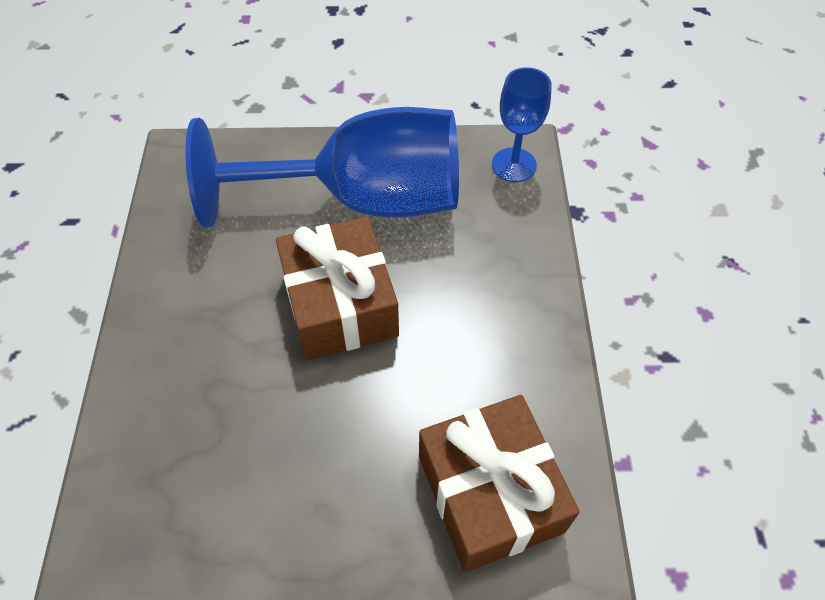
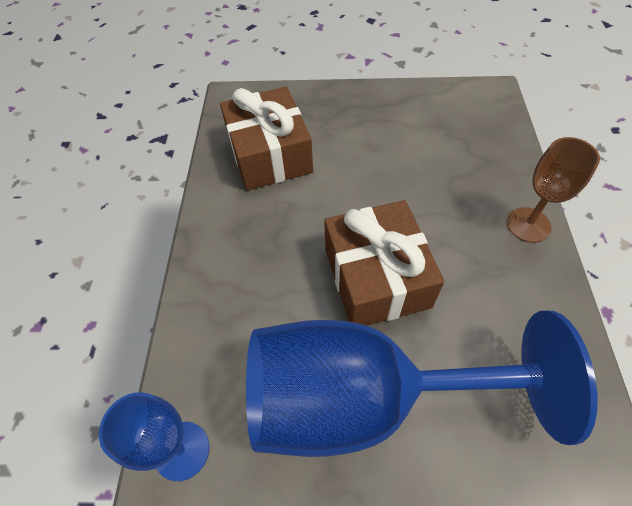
camera: 175 degrees left, 0 degrees up
(140, 371) = (528, 225): none -> brown goblet

